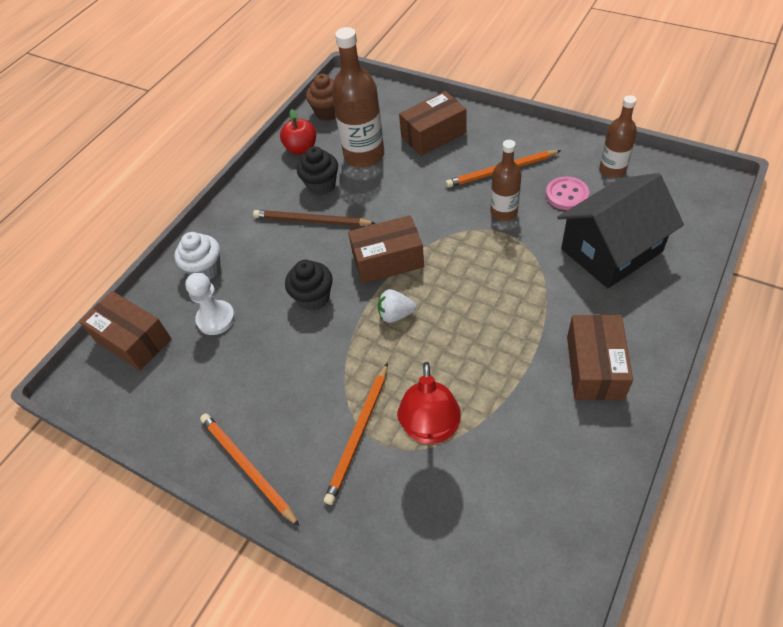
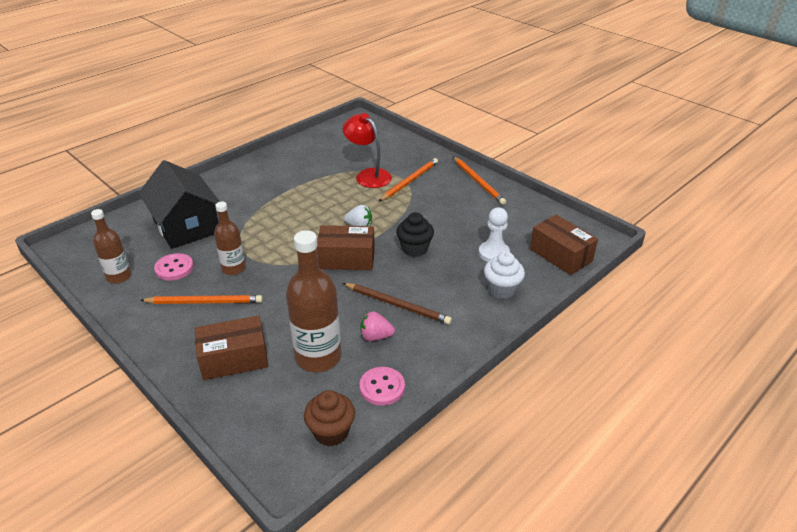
camera: 170 degrees left, 15 degrees down
(301, 149) = (382, 387): red apple -> pink button
(321, 185) = (375, 336): black cupcake -> pink strawberry
(431, 429) = (368, 175): red lamp -> red lamp turned 60 degrees counterclockwise
(594, 367) = (259, 178): brown box -> none
(611, 250) = (186, 226): black house -> black house turned 75 degrees clockwise

